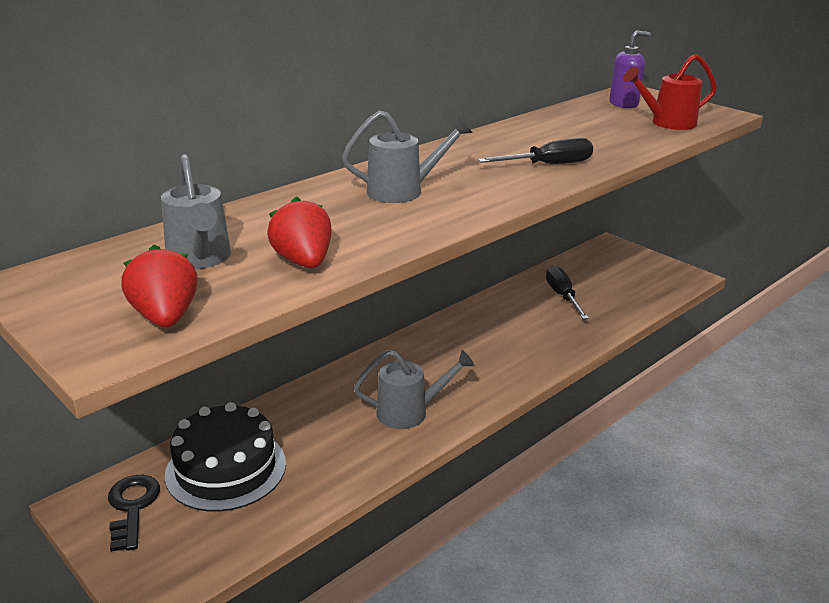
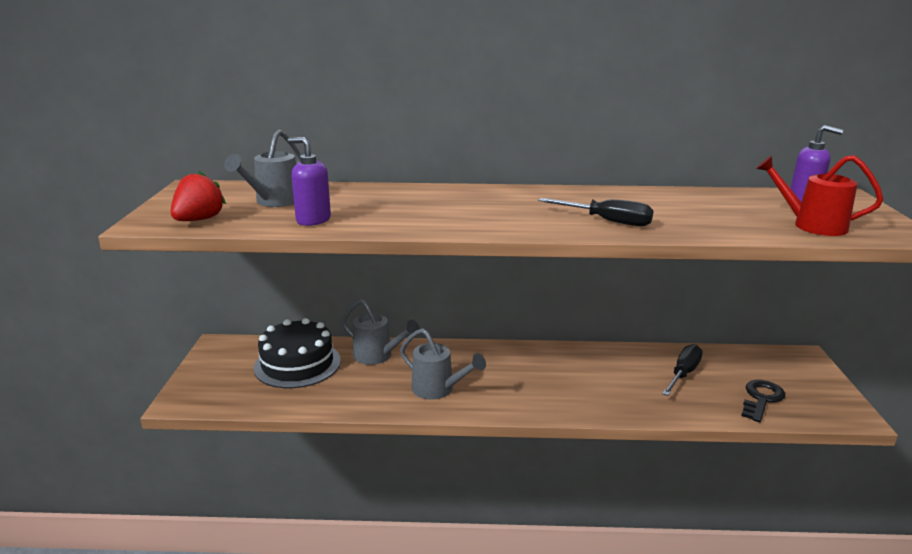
camera: 45 degrees right, 5 degrees down
(132, 507) = (233, 358): black key -> black key (761, 399)
(303, 262) = (313, 220): red strawberry -> purple soap dispenser
(403, 191) = (460, 205): grey watering can -> grey watering can (377, 356)

